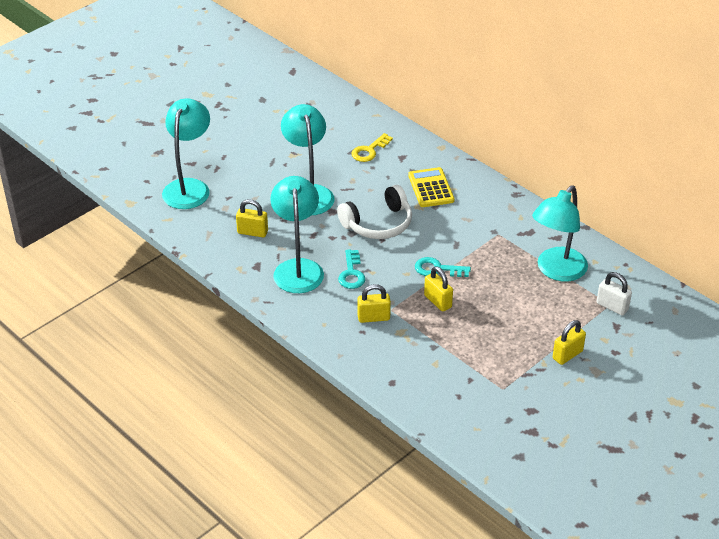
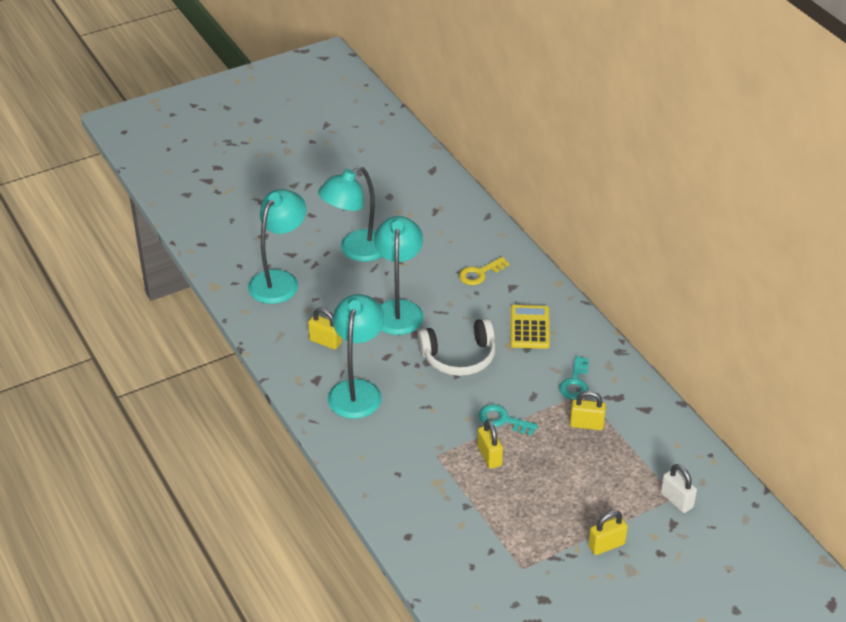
camera: 15 degrees right, 0 degrees up
(351, 273) = (410, 407): turquoise key -> turquoise key (575, 382)
(373, 317) = (415, 460): yellow padlock -> yellow padlock (586, 424)
(556, 271) = (630, 447): turquoise lamp -> turquoise lamp (356, 250)

